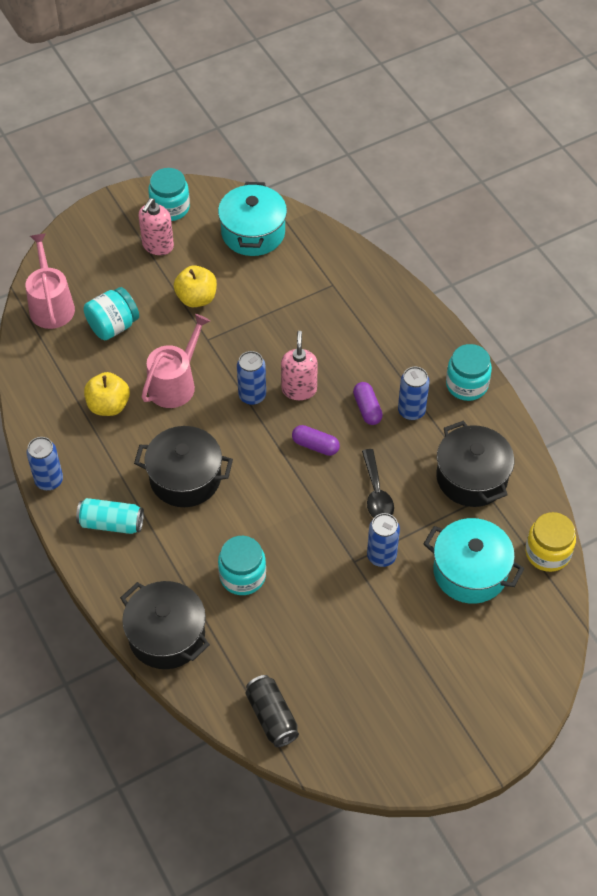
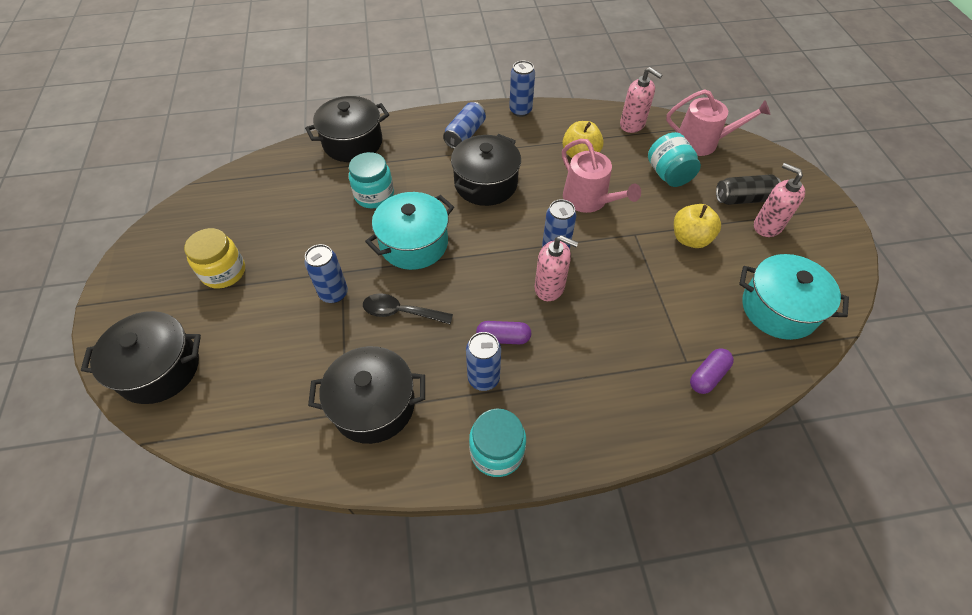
camera: 110 degrees right, 0 degrees up
(40, 369) = (632, 124): none -> pink soap dispenser
(111, 523) = (465, 134): turquoise can -> blue can
(170, 208) = (822, 247): turquoise jar -> none
(272, 716) = (249, 182): black can -> black can (743, 199)
(315, 445) = (478, 281): purple capsule -> purple capsule (708, 376)
(470, 572) = (272, 360): turquoise pot -> turquoise pot (414, 244)
(522, 659) = (159, 369): none -> black pot
(547, 553) = (245, 443): yellow jar -> yellow jar (224, 272)

